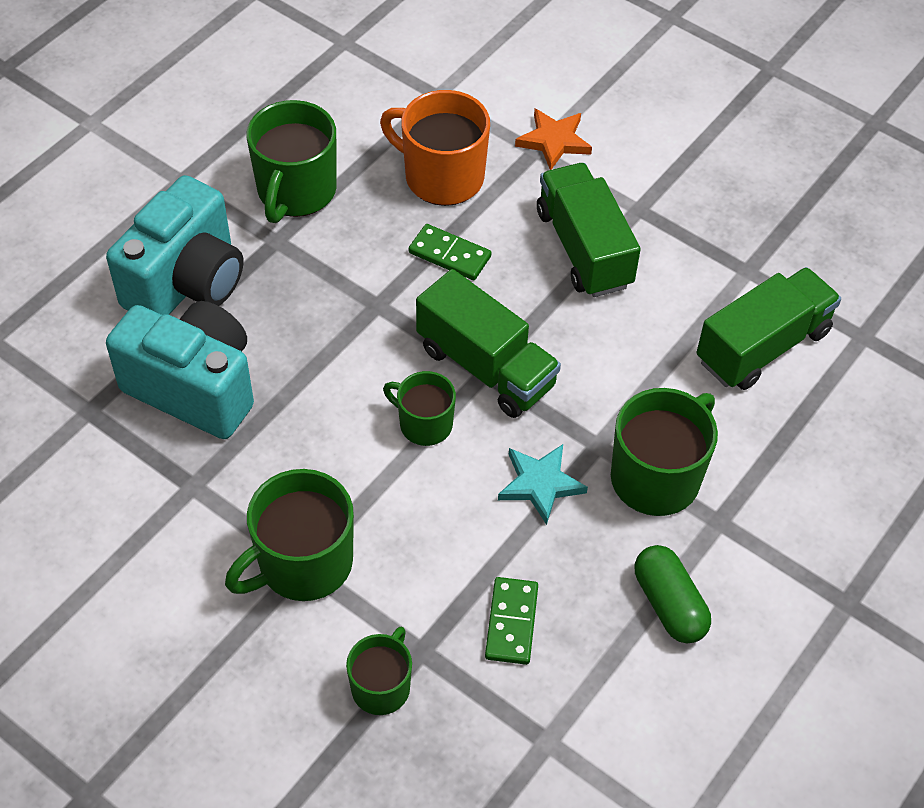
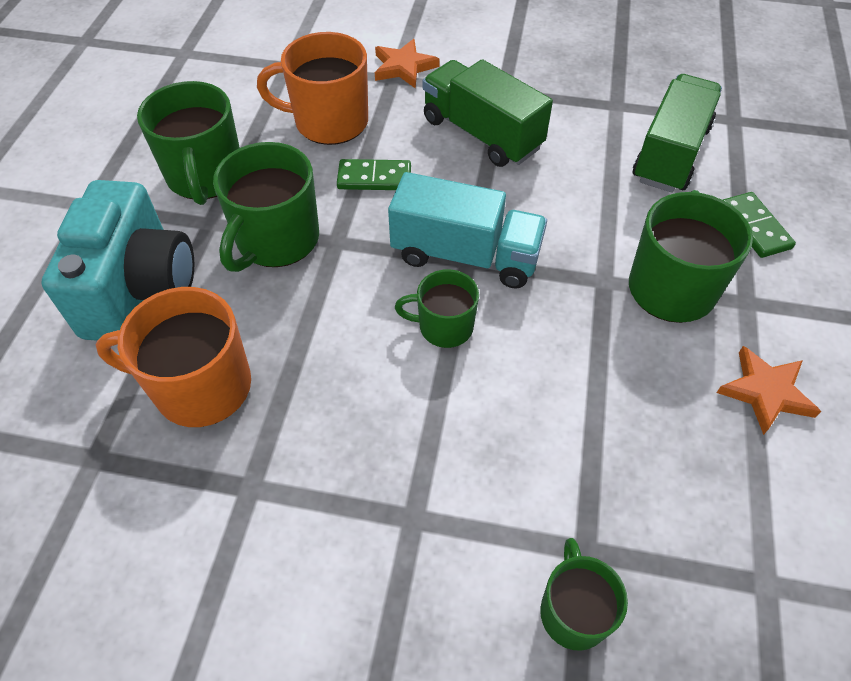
camera: 25 degrees left, 0 degrees up
(194, 388) = (200, 387): turquoise camera -> orange mug
(303, 564) = (412, 516): green mug -> green mug (276, 240)
(486, 367) = (465, 255): green truck -> turquoise truck
(511, 622) = (648, 477): green domino -> green domino (754, 227)
(540, 484) = (581, 335): turquoise star -> none
(669, 604) = (765, 392): green capsule -> orange star

